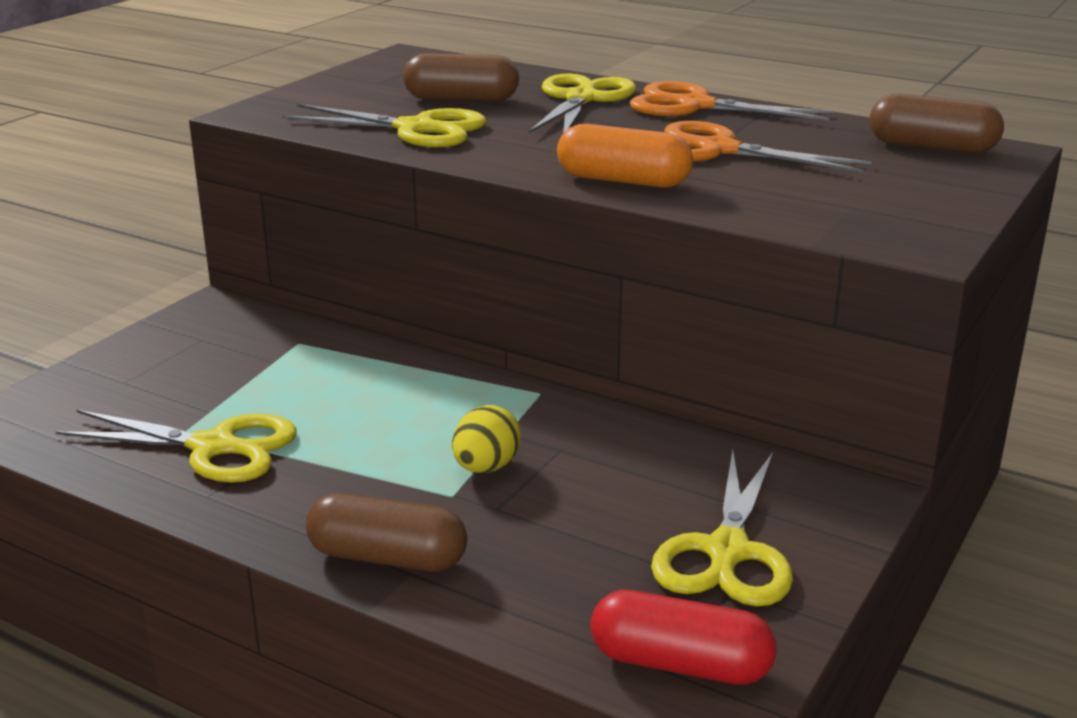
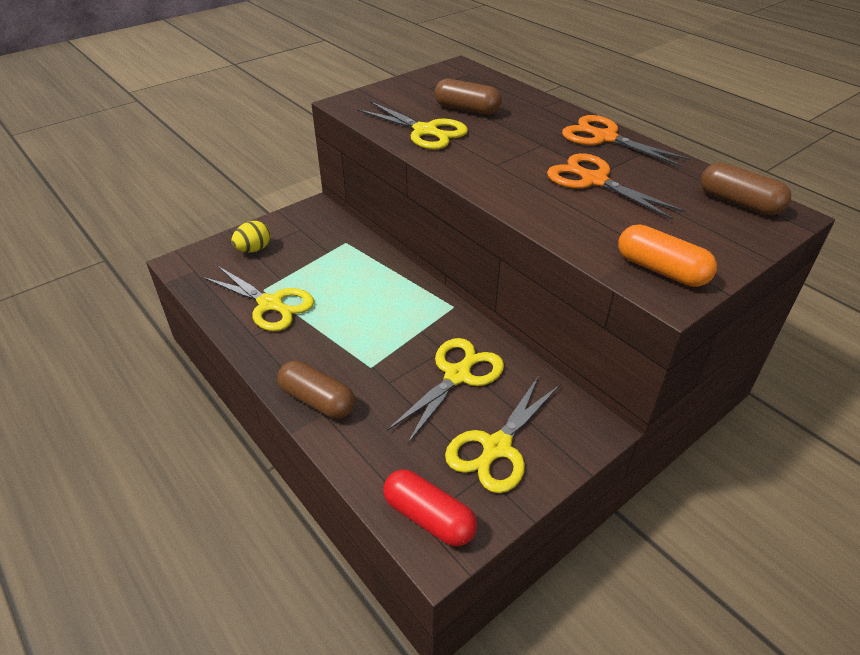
camera: 20 degrees right, 15 degrees up
(486, 467) = (397, 352): yellow egg -> yellow egg (254, 249)
(582, 99) = (538, 120): yellow scissors -> yellow scissors (457, 375)
(623, 180) = (518, 197): orange capsule -> orange capsule (661, 270)

